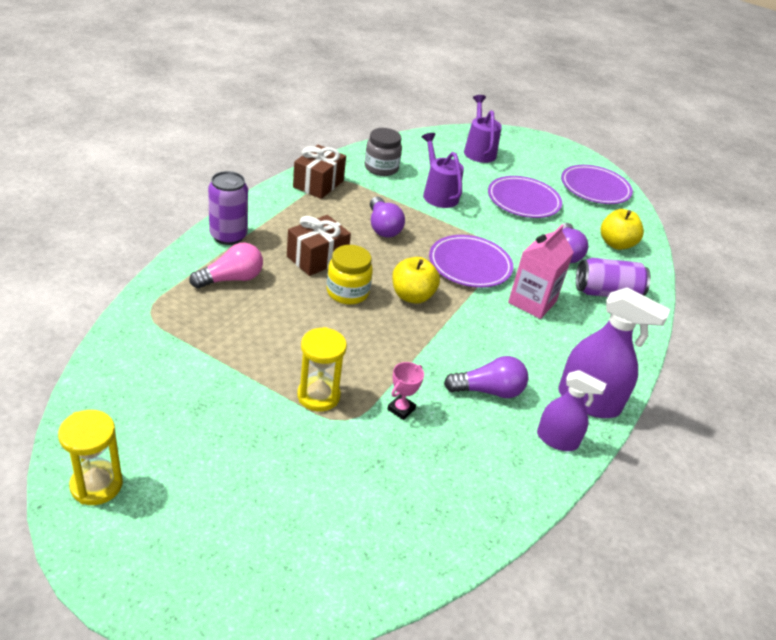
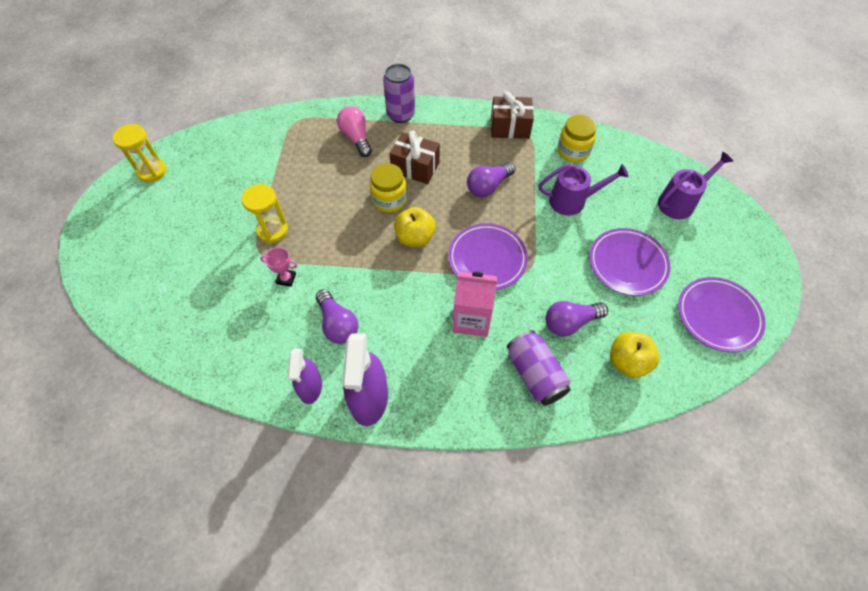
camera: 70 degrees right, 20 degrees up
(231, 279) = (356, 138): pink light bulb -> pink light bulb turned 150 degrees counterclockwise
(381, 168) = (573, 151): grey jar -> yellow jar
(438, 194) = (573, 201): purple watering can -> purple watering can turned 45 degrees clockwise

